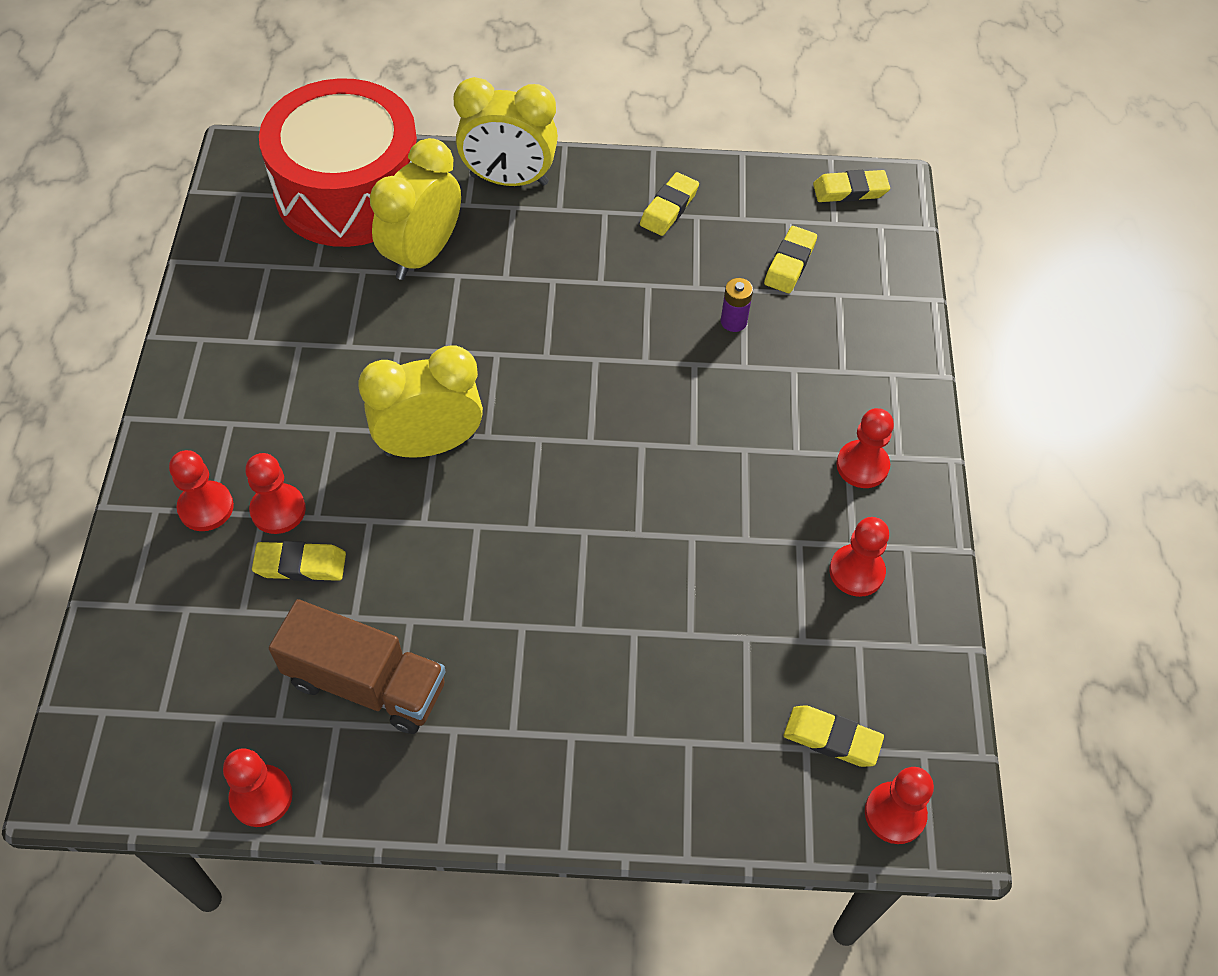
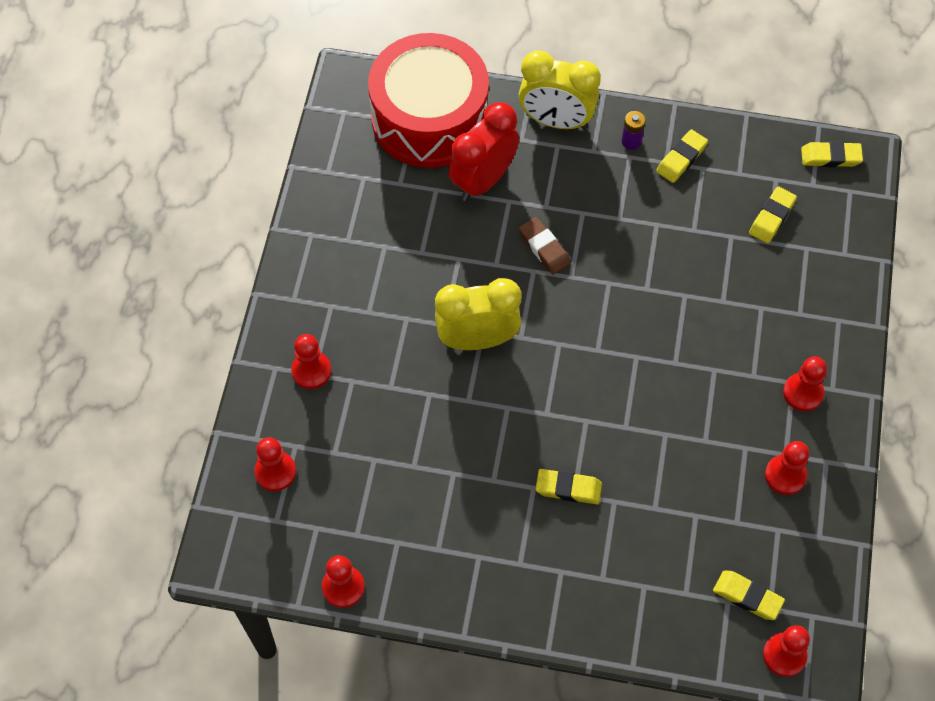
camera: 10 degrees right, 5 degrees up
(278, 510) = (363, 379): red pawn -> red pawn (275, 472)
(300, 565) = (377, 422): yellow eraser -> yellow eraser (568, 488)
(366, 683) = (419, 516): brown truck -> none
(423, 255) = (483, 180): yellow clock -> red clock
(507, 325) = (544, 248): none -> brown eraser
(733, 321) = (720, 263): purple battery -> purple battery (631, 141)

